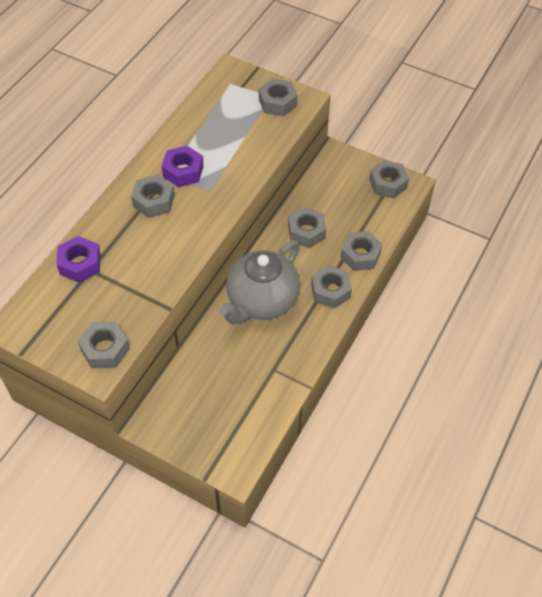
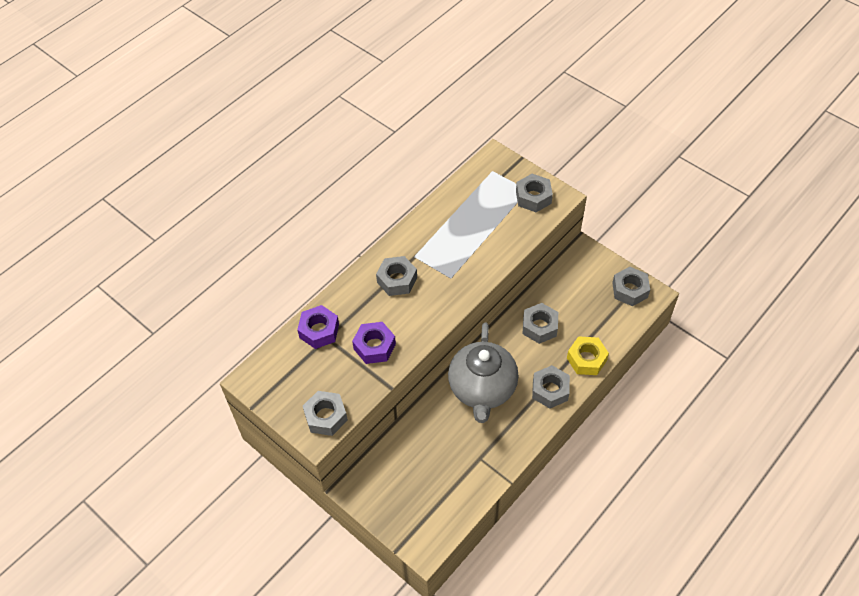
camera: 15 degrees right, 0 degrees up
(183, 171) = (430, 254): purple nut -> purple nut (374, 346)
(261, 301) = (482, 389): grey teapot -> grey teapot turned 45 degrees counterclockwise
(360, 255) = (586, 359): grey nut -> yellow nut

